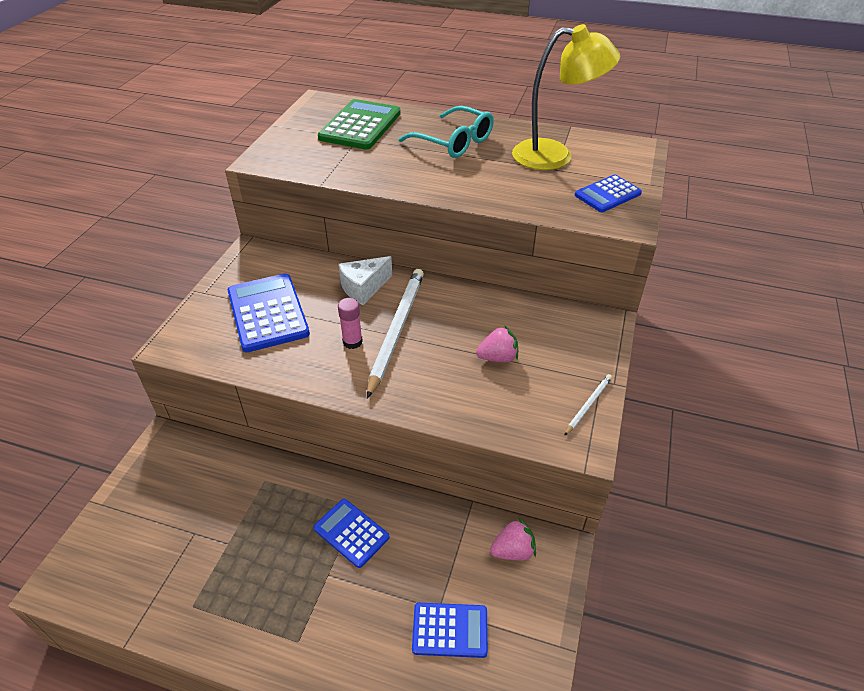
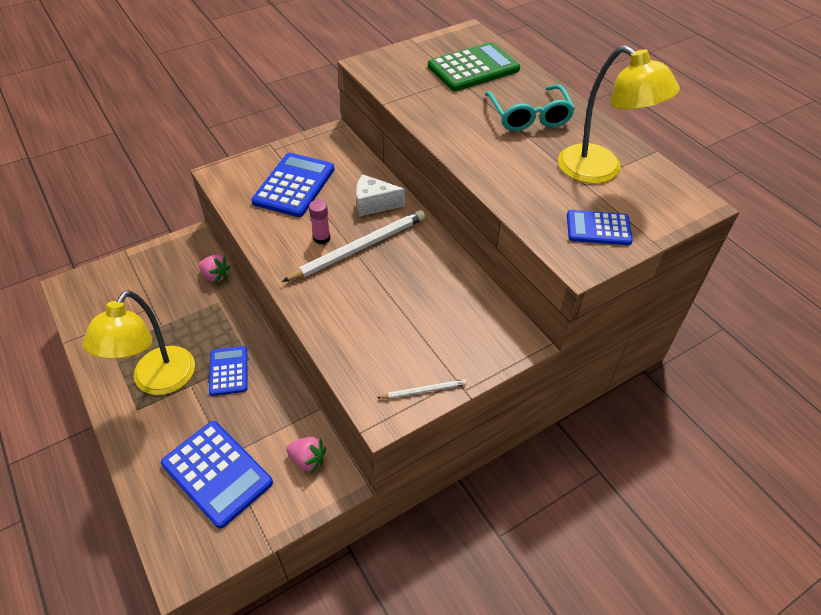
camera: 40 degrees right, 5 degrees up
(288, 598) = (158, 381): none -> yellow lamp
(450, 630) = (217, 473): blue calculator -> blue calculator, size x1.65
(498, 357) = (403, 313): pink strawberry -> pink strawberry (216, 276)

